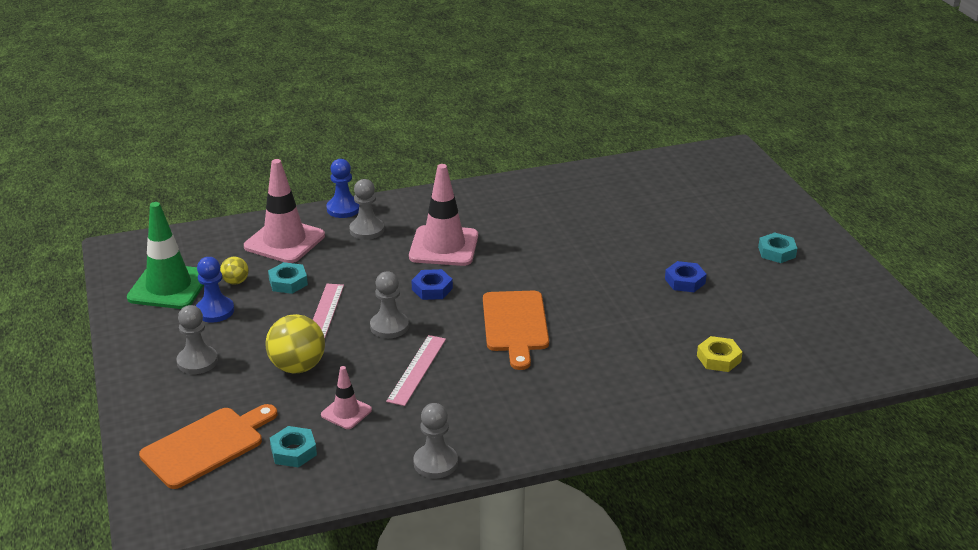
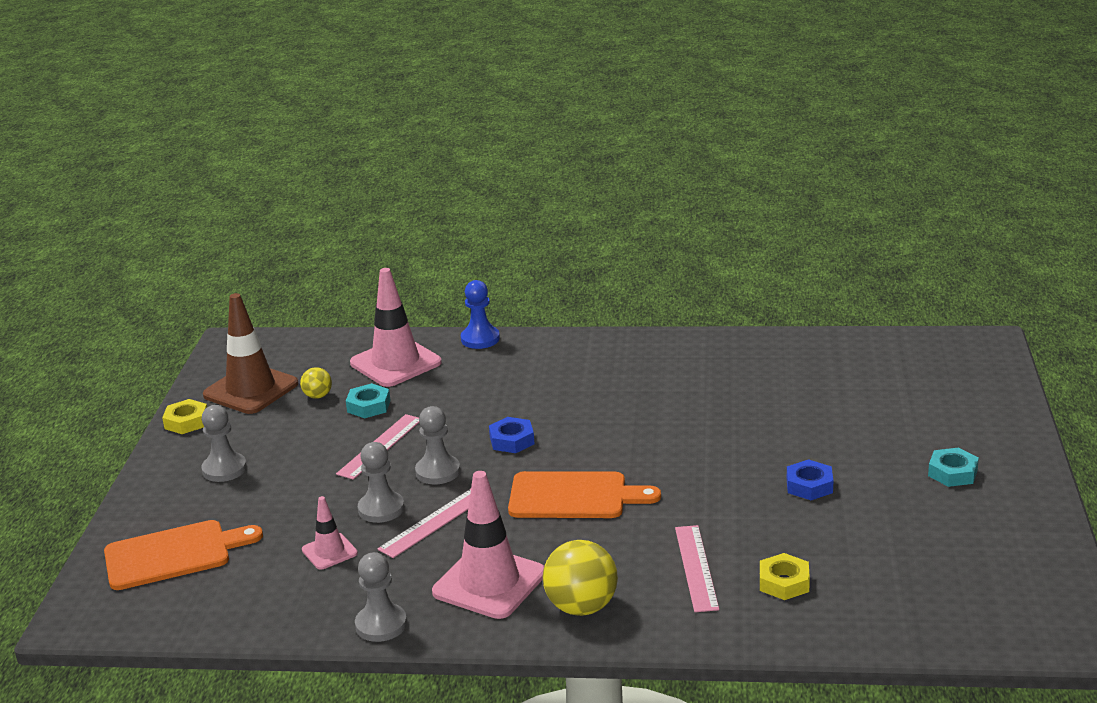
camera: 25 degrees right, 5 degrees down
(129, 326) = (186, 422): none -> yellow nut
(169, 287) = (251, 389): green traffic cone -> brown traffic cone
(215, 311) = (277, 422): blue pawn -> none
(293, 451) = (250, 579): turquoise nut -> none
(297, 367) = (315, 494): yellow ball -> yellow ball (581, 607)
(367, 230) = (488, 365): grey pawn -> grey pawn (381, 509)
(444, 246) = (558, 397): pink traffic cone -> pink traffic cone (489, 583)
(515, 325) = (574, 496): orange cutting board -> orange cutting board turned 105 degrees counterclockwise
(648, 361) = (696, 567): none -> pink ruler

